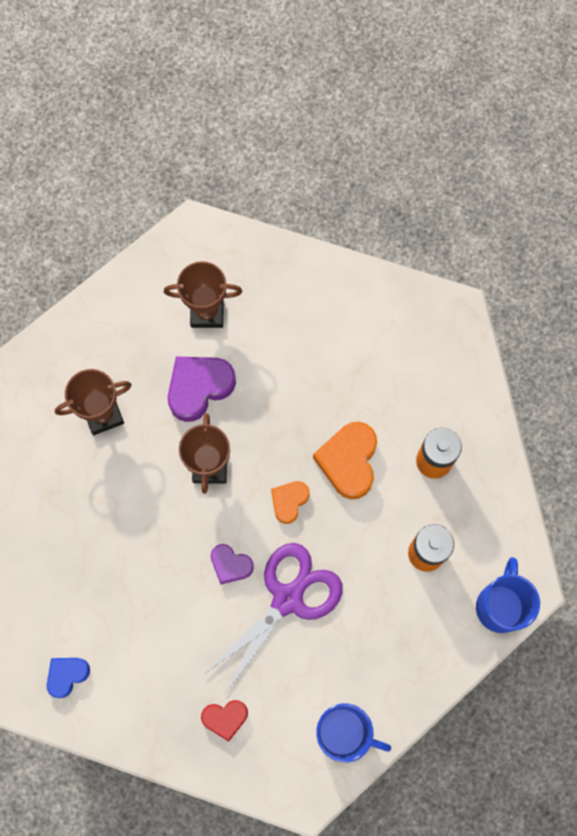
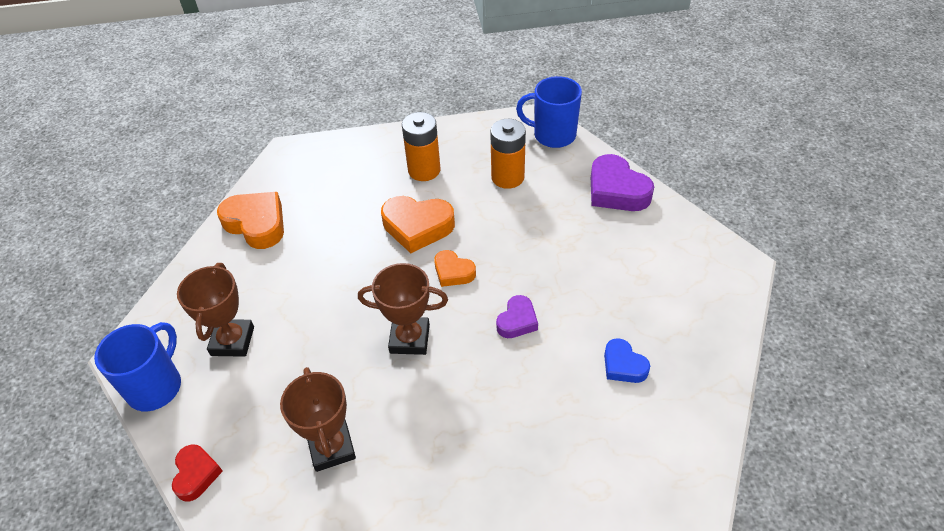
camera: 85 degrees left, 25 degrees down
(67, 675) = (650, 484): blue heart -> blue heart (623, 365)
(199, 388) = (318, 348): purple heart -> purple heart (616, 190)
(225, 718) = (676, 326): red heart -> red heart (196, 474)
(287, 599) = (552, 274): purple scissors -> none
(343, 732) = (674, 235): blue mug -> blue mug (156, 386)
(348, 302) = (256, 224): none -> orange heart

